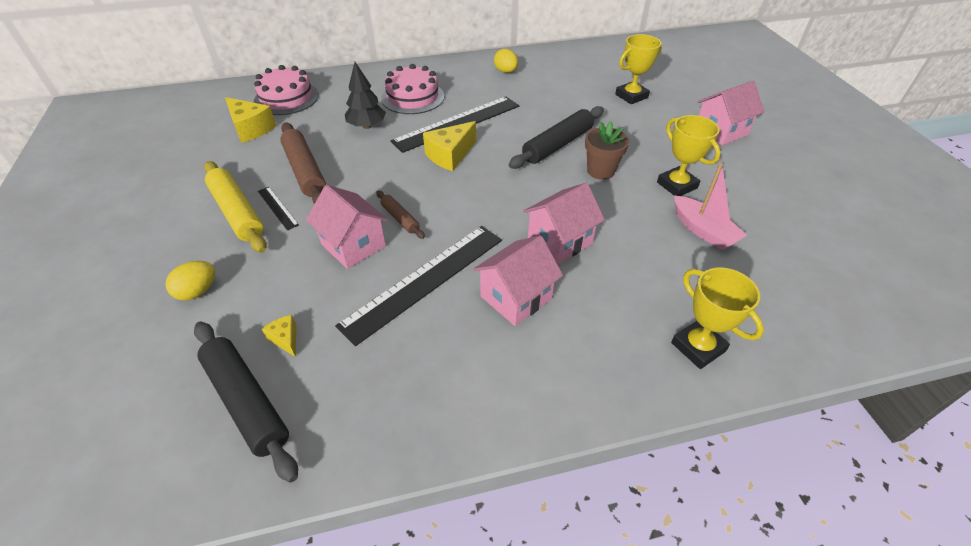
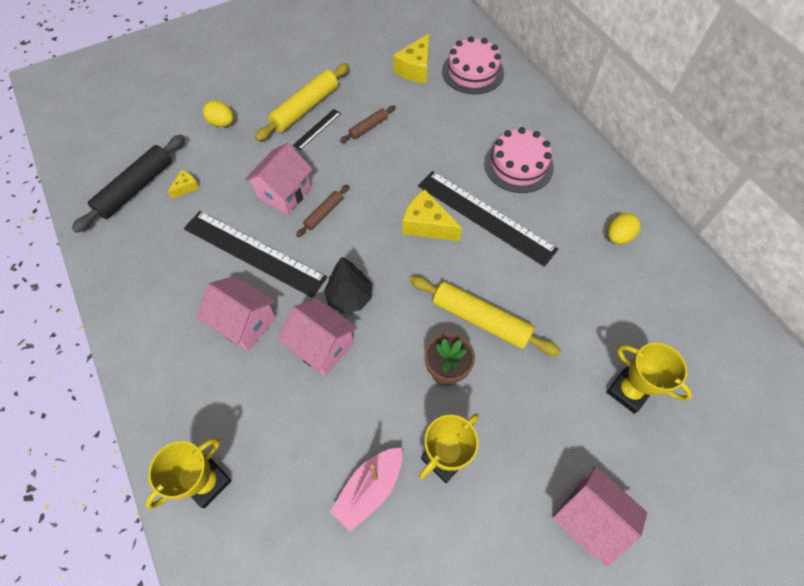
camera: 75 degrees right, 15 degrees up
(305, 171) = (368, 127): brown rolling pin -> brown rolling pin, size x0.53
(367, 126) = (451, 146): black tree -> black tree (349, 297)
(557, 145) = (481, 320): black rolling pin -> yellow rolling pin

